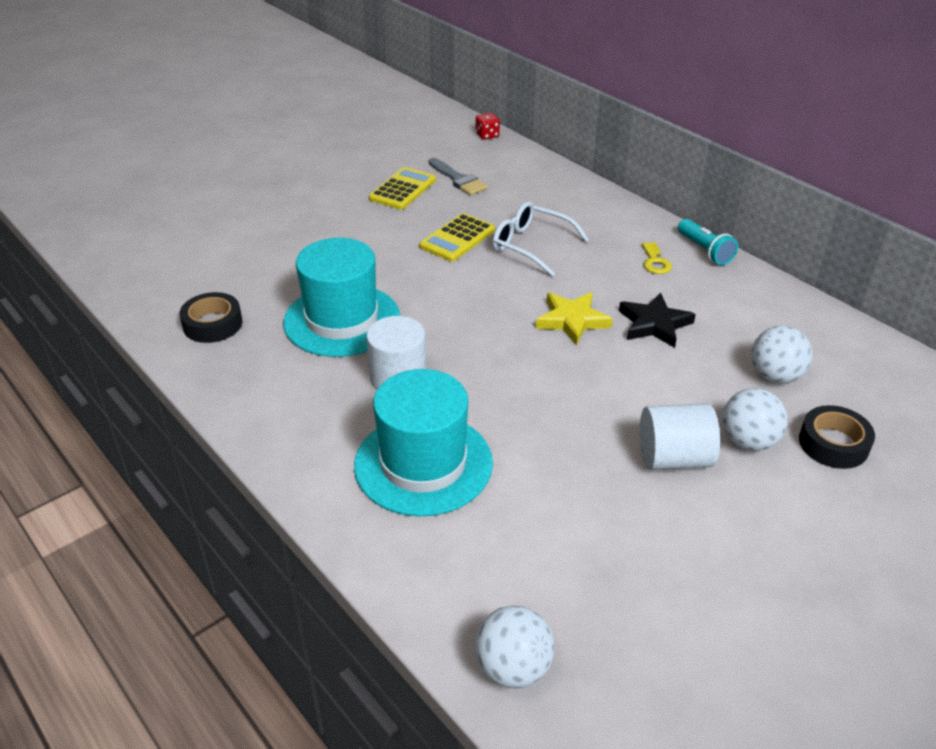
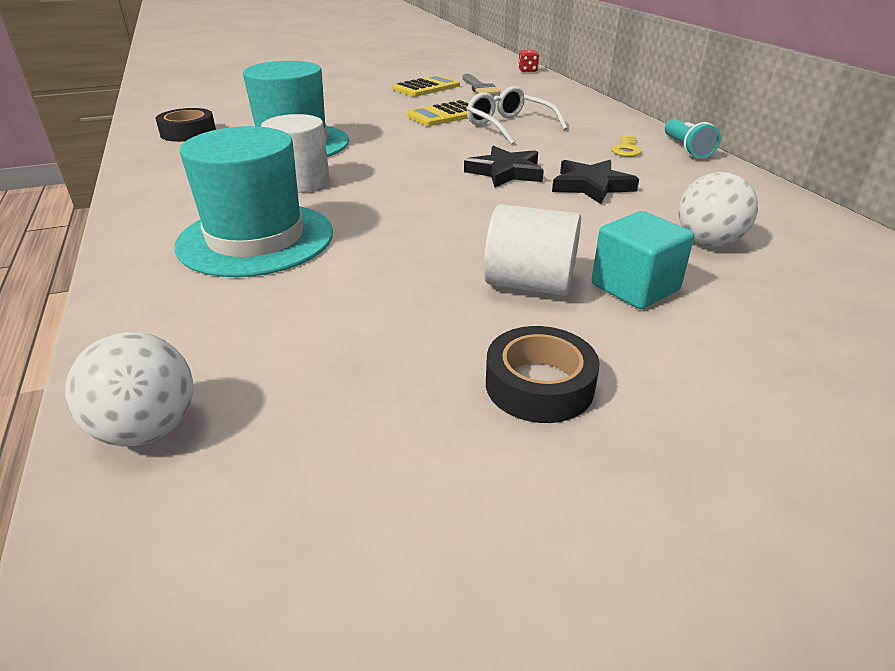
camera: 20 degrees right, 5 degrees down
(572, 320) = (505, 172): yellow star -> black star
(748, 441) = (635, 287): white ball -> turquoise cube
(833, 444) = (752, 310): black tape -> black tape (539, 385)

